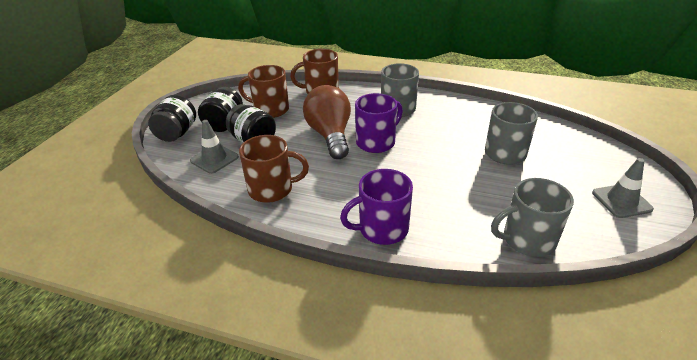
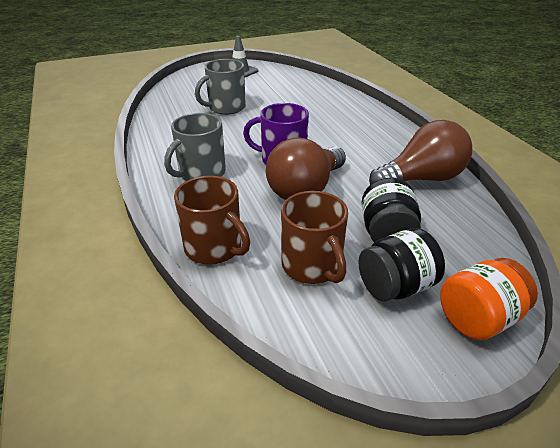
camera: 130 degrees left, 0 degrees up
(177, 133) = (478, 318): black jar -> orange jar
(214, 159) = (451, 241): grey traffic cone -> none
(272, 189) = (421, 179): brown mug -> brown light bulb
(382, 229) = (377, 121): purple mug -> none
(527, 240) = (314, 85): grey mug -> none

